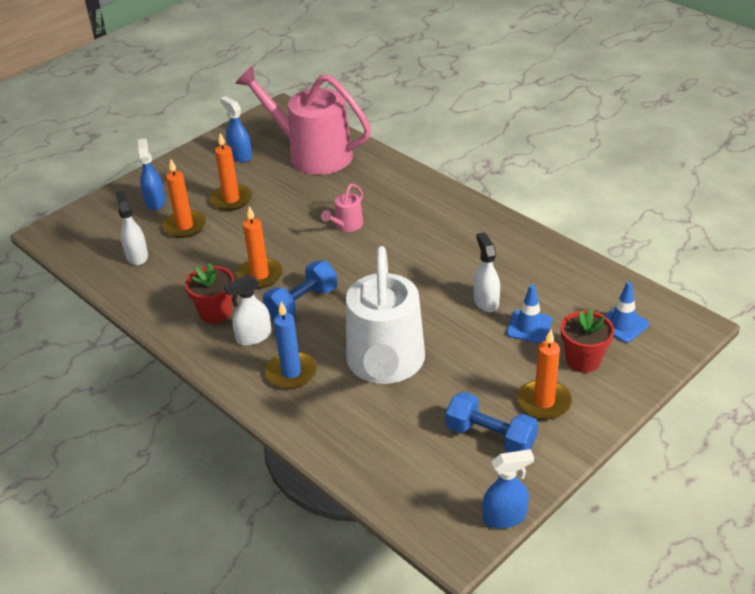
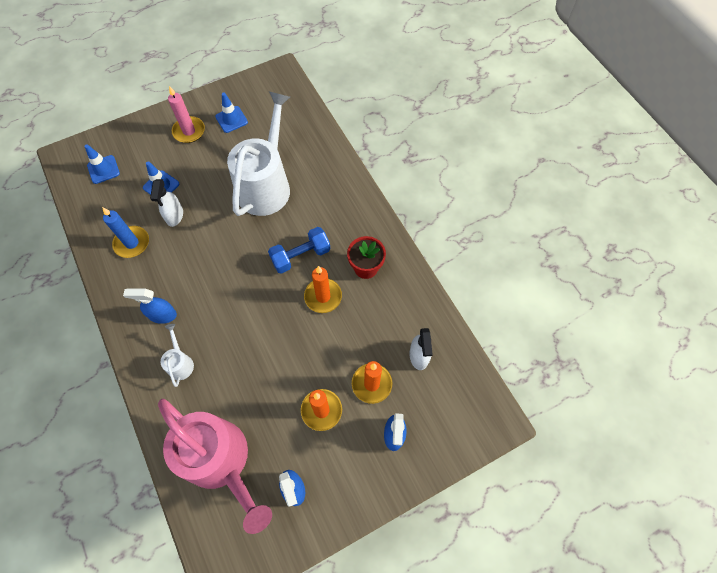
camera: 165 degrees left, 25 degrees up
(253, 337) = (344, 235): white spray bottle -> none
(291, 372) = (328, 197): blue candle -> blue candle (132, 243)
(346, 225) = (234, 334): pink watering can -> none
(389, 195) = (180, 362): none -> white watering can
(490, 437) = (231, 119): blue dumbbell -> blue traffic cone
(505, 517) = (250, 77): blue spray bottle -> blue spray bottle (162, 315)
(544, 402) = (189, 131): orange candle -> pink candle
(583, 360) = (147, 151): red flower pot -> none

